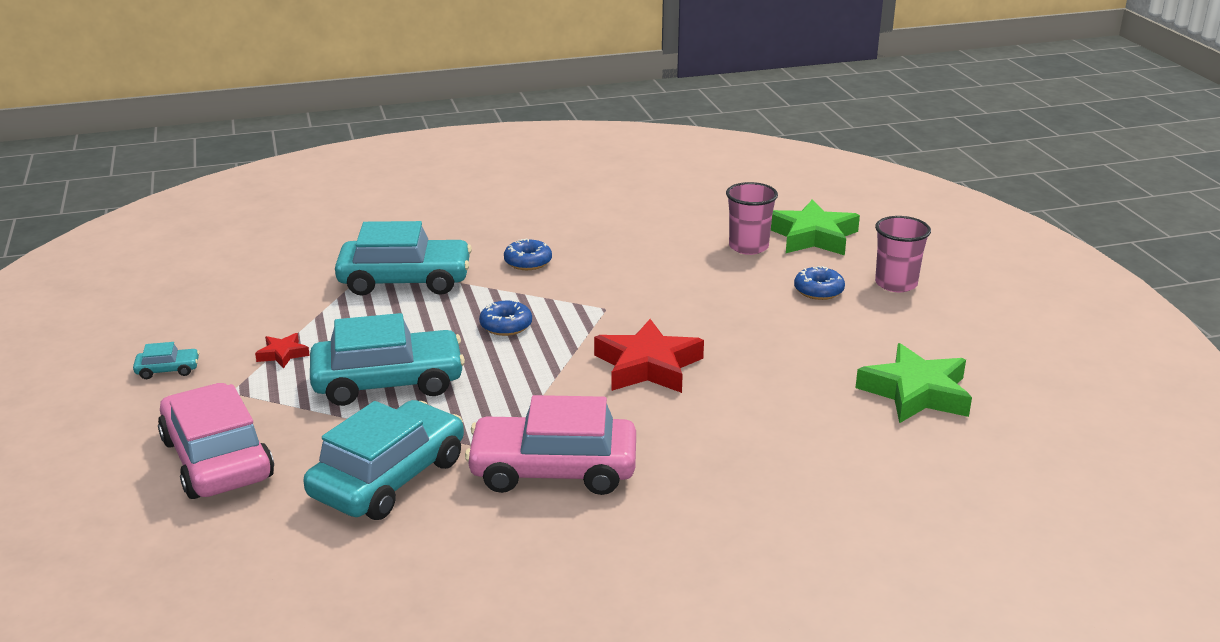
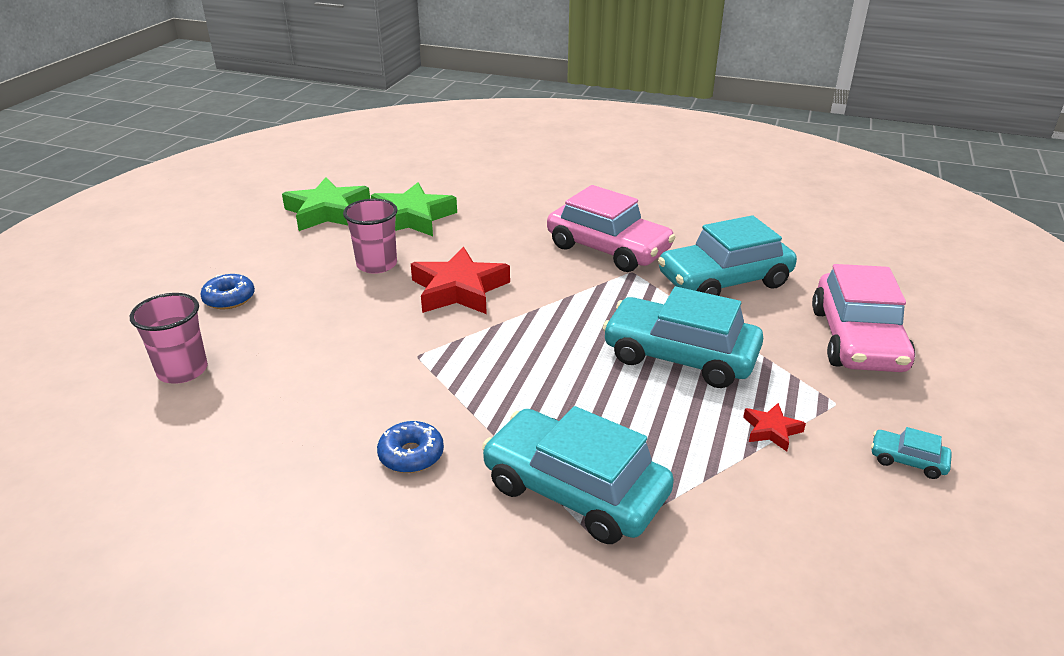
camera: 145 degrees left, 5 degrees up
(506, 326) = (526, 374): blue donut -> none
(812, 236) = (108, 356): green star -> green star (412, 218)
(896, 284) = (166, 280): pink cup -> pink cup (377, 264)

